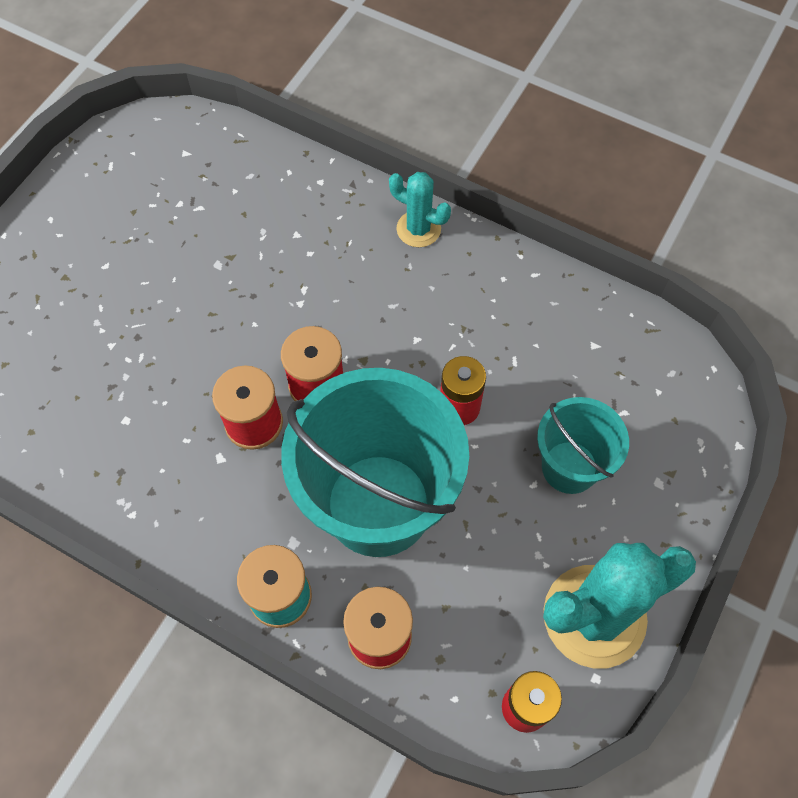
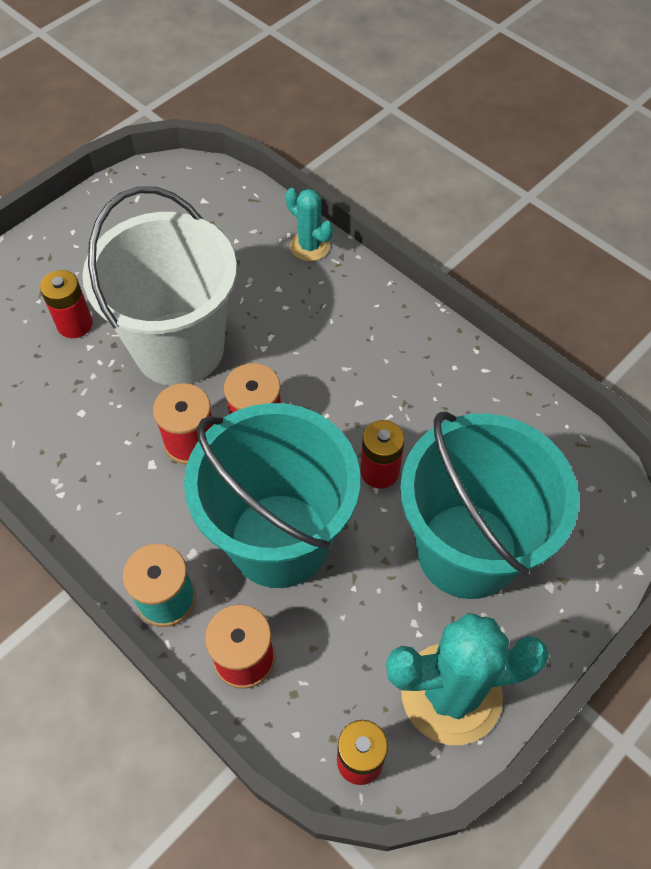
camera: 15 degrees right, 5 degrees down
(87, 324) = (75, 324): none -> red battery
(210, 324) = (179, 348): none -> white bucket
(418, 229) = (389, 307): turquoise cactus -> turquoise cactus (310, 246)
(569, 467) = (467, 550): turquoise bucket -> turquoise bucket, size x1.88

